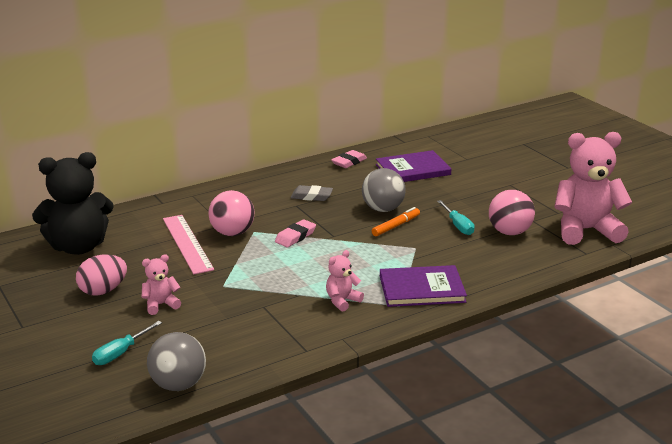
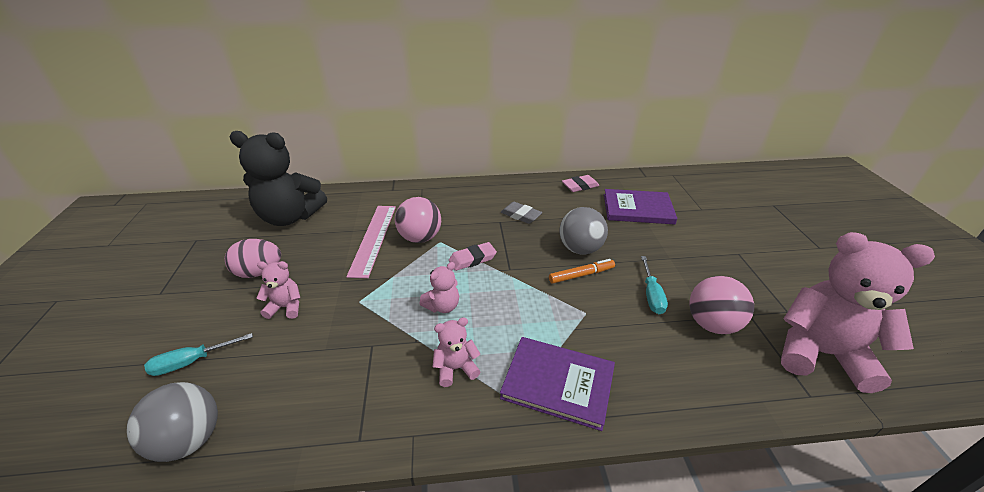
camera: 25 degrees right, 10 degrees up
(298, 271) = (442, 306): none -> pink teddy bear

